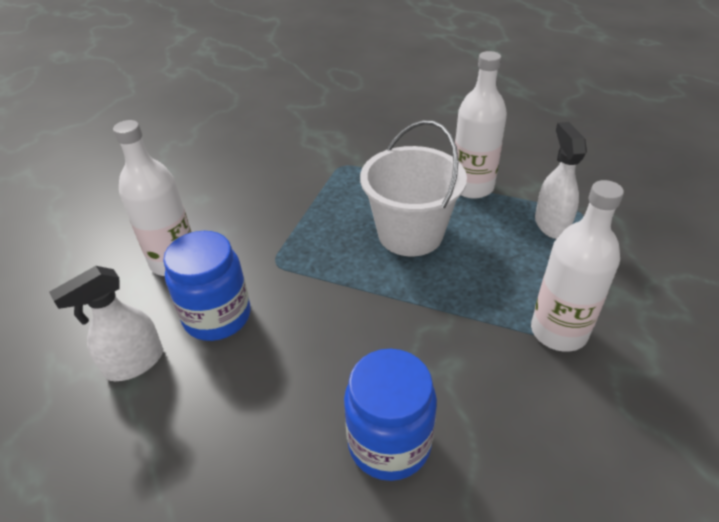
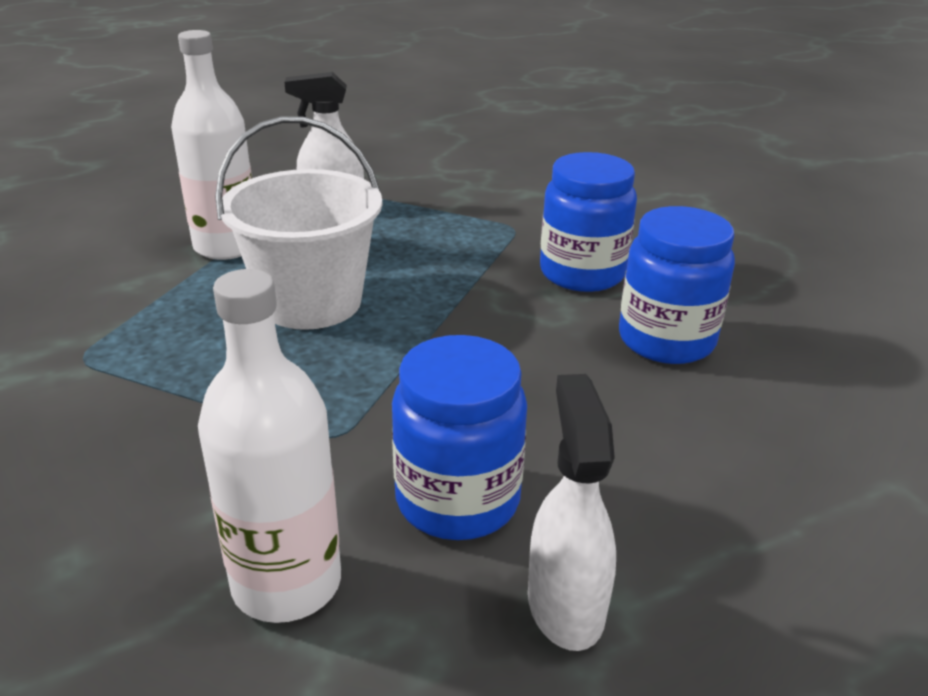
camera: 90 degrees left, 10 degrees down
(134, 363) = (565, 605): white spray bottle -> white spray bottle turned 150 degrees counterclockwise
(491, 387) = (582, 273): none -> blue jar
(558, 331) = (506, 228): white bottle -> none

